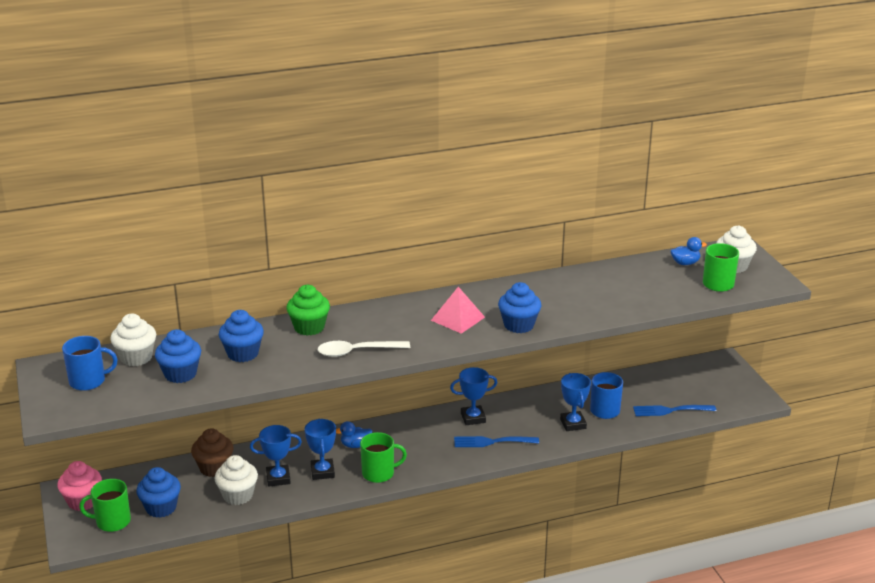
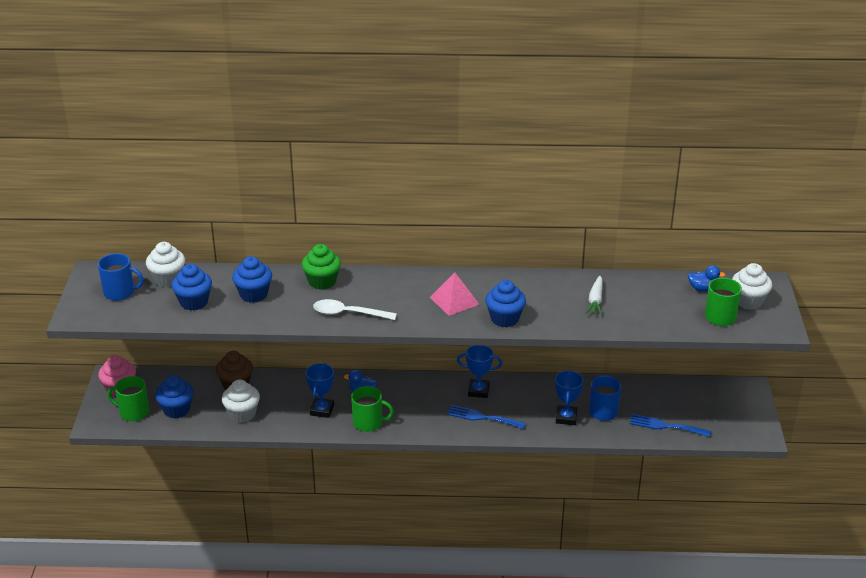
camera: 20 degrees right, 5 degrees up
(278, 478) = (282, 407): blue trophy -> none
(594, 292) = (595, 300): none -> white carrot

